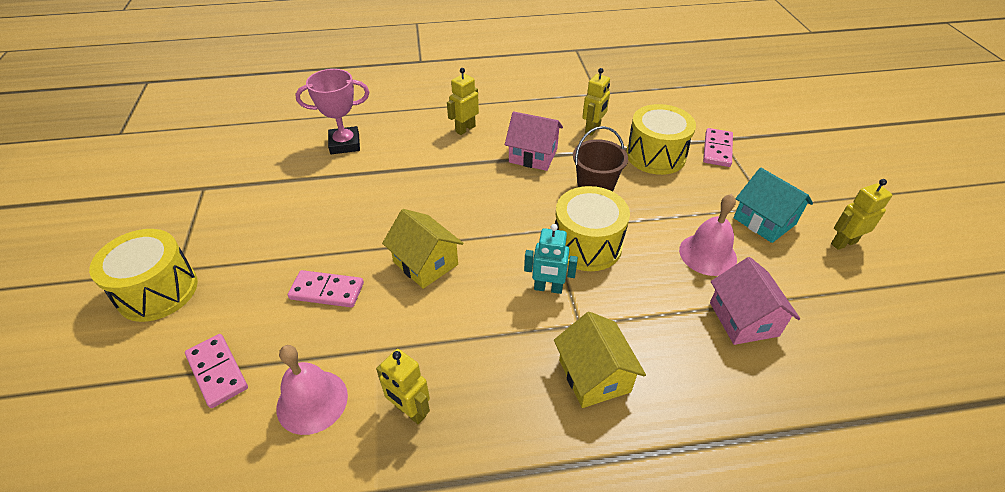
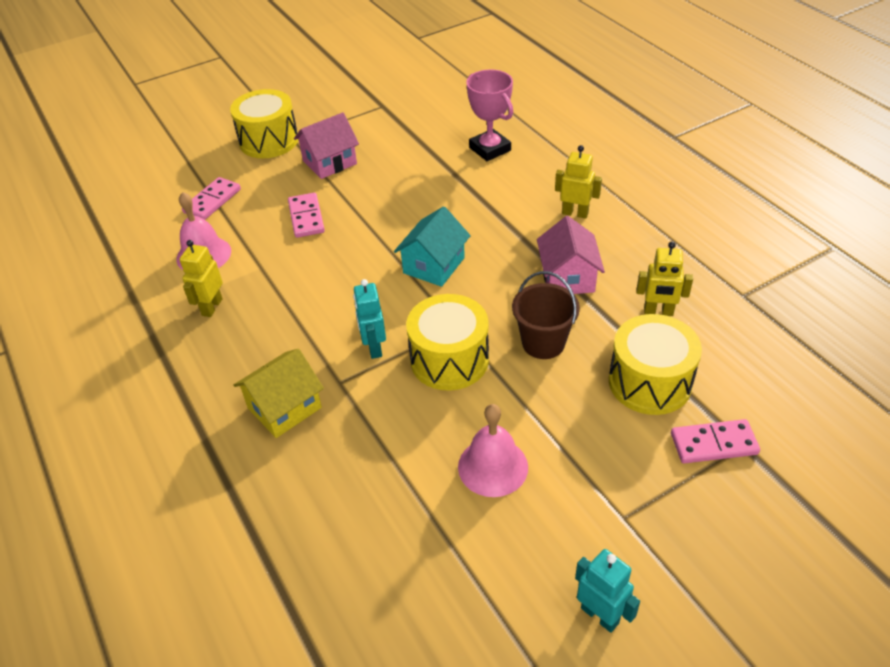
camera: 70 degrees right, 0 degrees up
(425, 263) = (364, 259): yellow house -> none
(743, 319) = (406, 515): pink house -> pink house (330, 162)
(764, 221) = (589, 517): turquoise house -> turquoise house (434, 265)
(843, 243) = (600, 615): yellow robot -> turquoise robot

